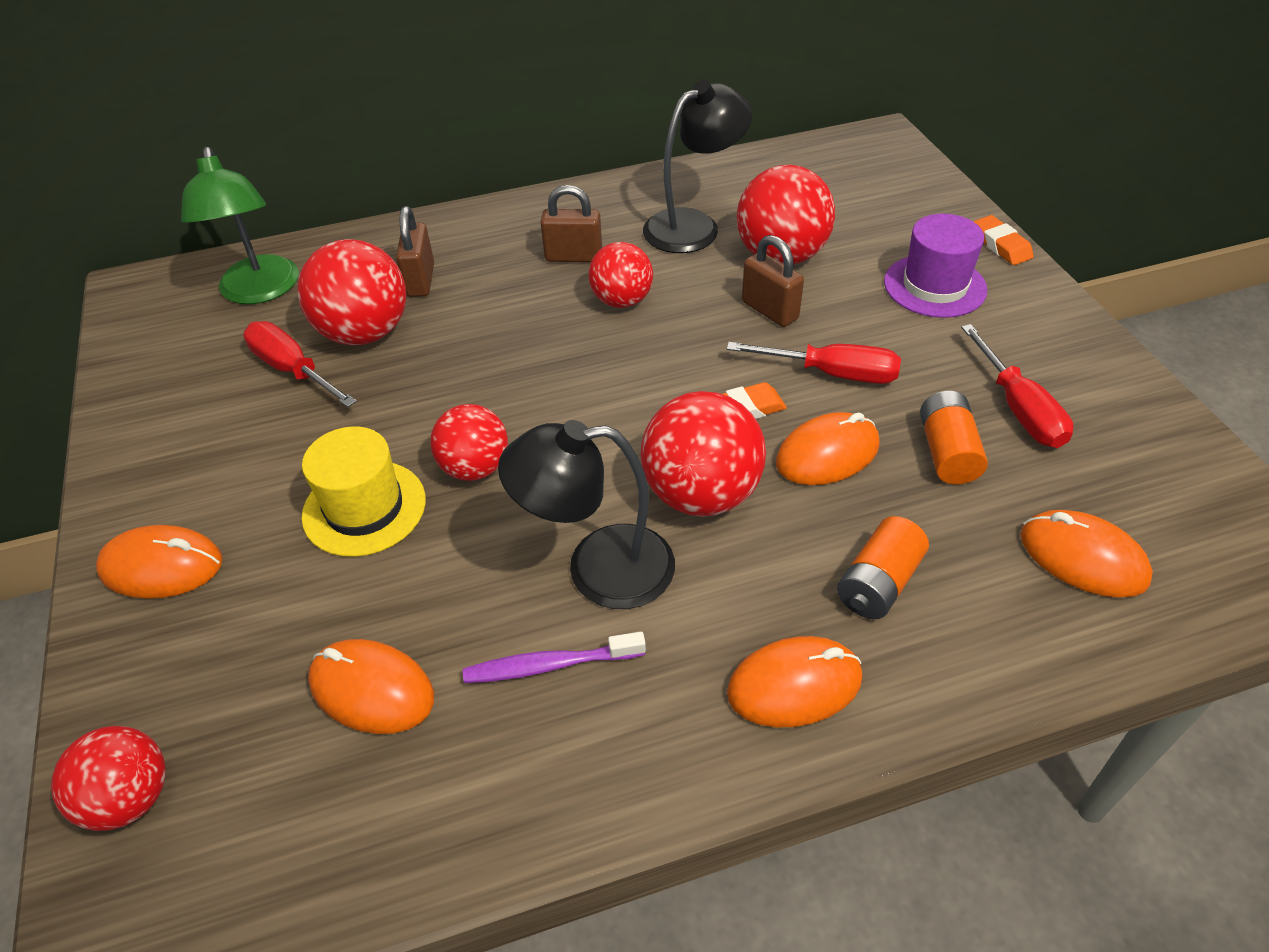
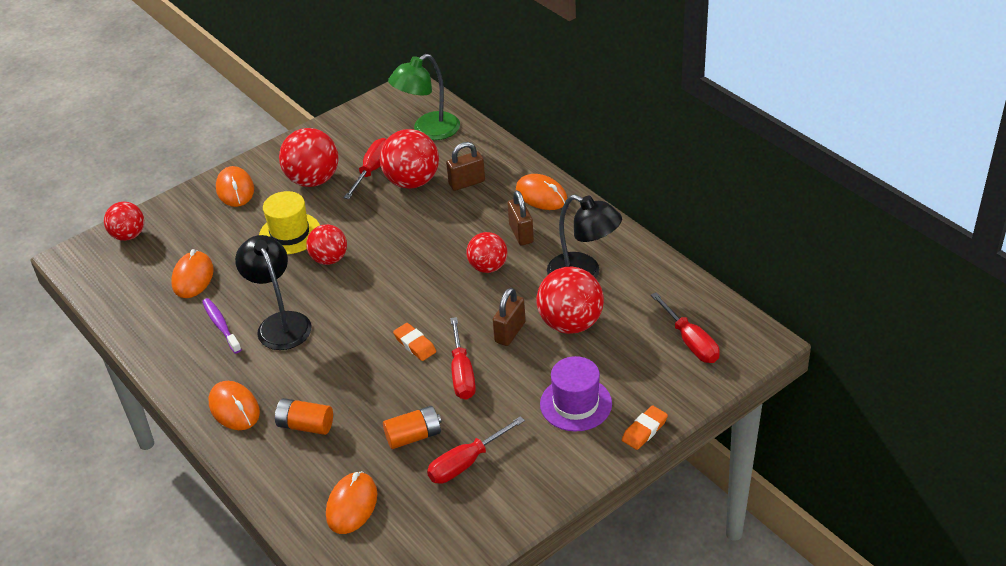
camera: 70 degrees right, 5 degrees down
(701, 494) = (342, 345): red ball -> red ball (313, 180)
(827, 454) = (392, 386): orange mouse -> orange mouse (541, 195)
(862, 179) = (691, 342): none -> red screwdriver

